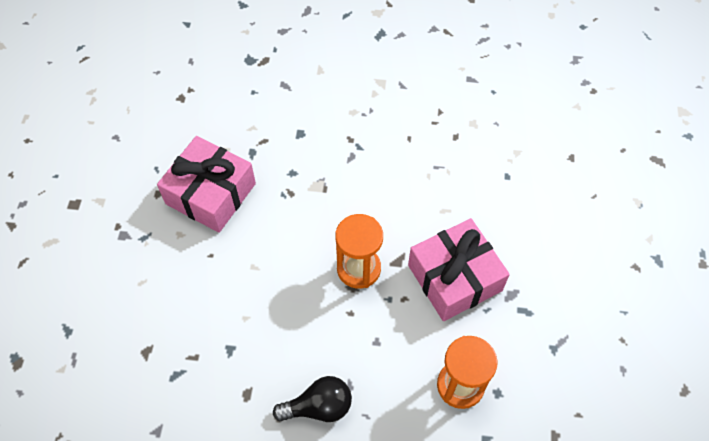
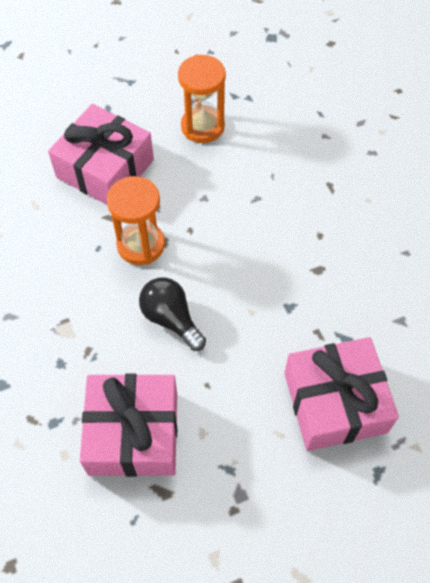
camera: 120 degrees left, 0 degrees up
(134, 334) = (335, 402): none -> pink gift
(319, 407) = (289, 211): black light bulb -> black light bulb (171, 319)

